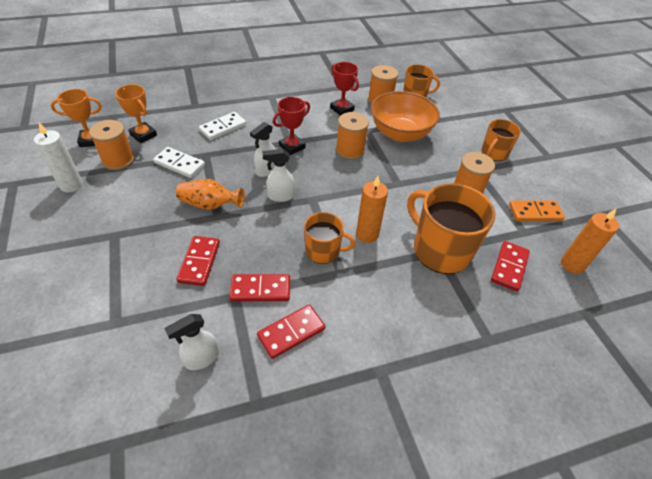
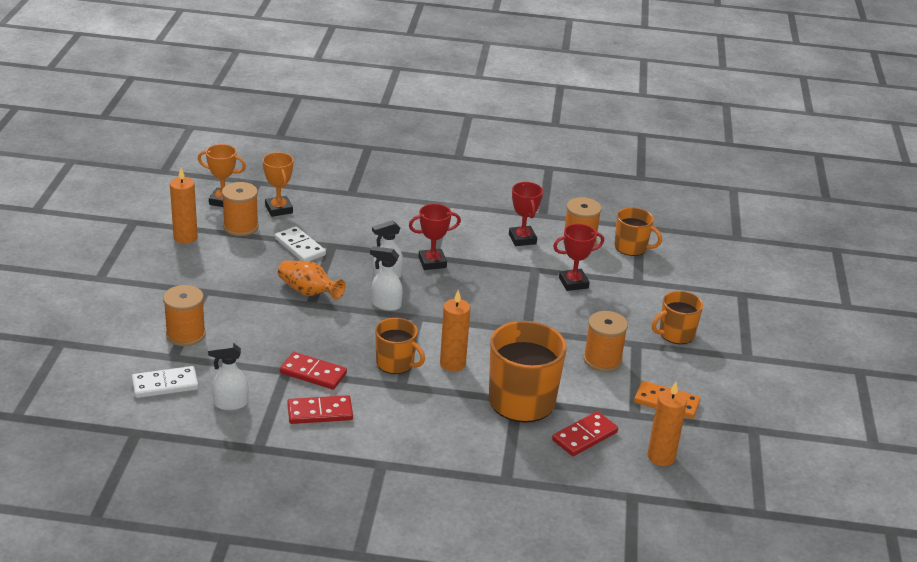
camera: 25 degrees right, 15 degrees down
(71, 185) = (185, 237): white candle -> orange candle
(199, 262) = (270, 335): red domino -> none
(223, 128) = (368, 223): white domino -> white domino (165, 385)
(350, 150) = (497, 283): orange spool -> orange spool (186, 334)
(400, 133) = (573, 283): orange bowl -> red trophy

